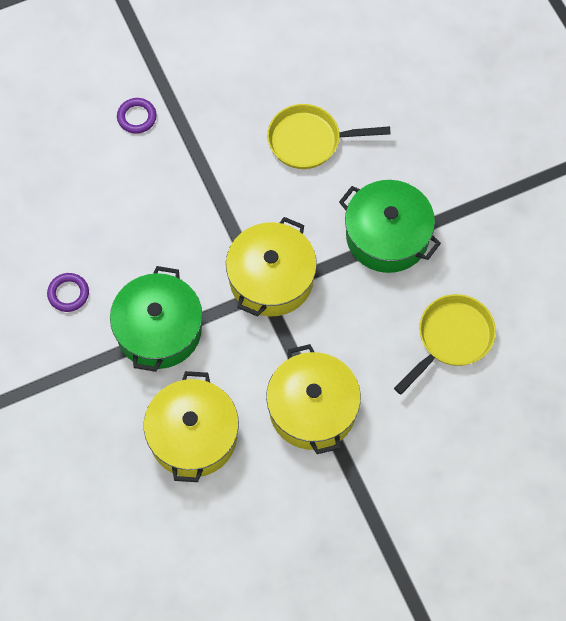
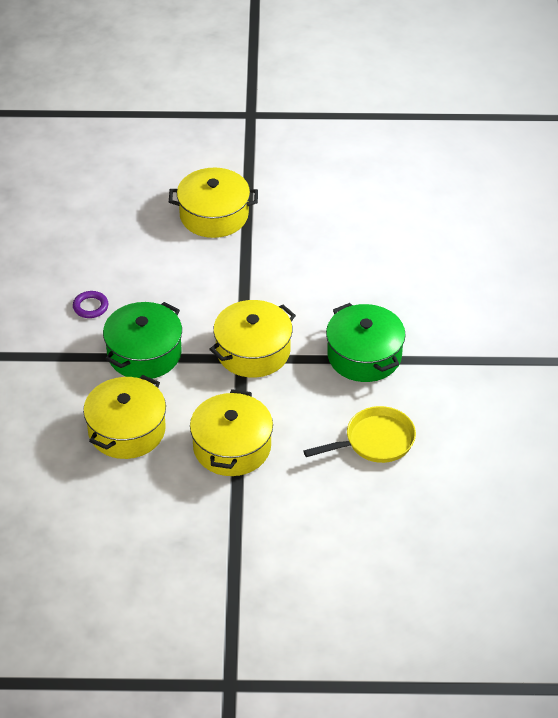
camera: 25 degrees right, 20 degrees down
(137, 117) = (214, 215): purple ring -> yellow pot
(309, 141) = (340, 273): yellow pan -> none

